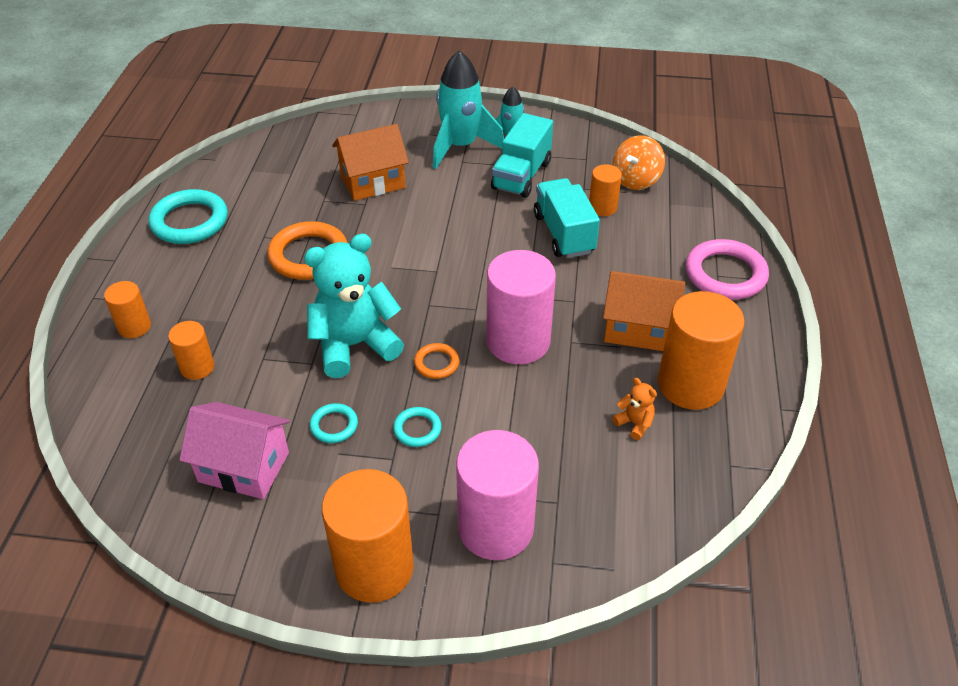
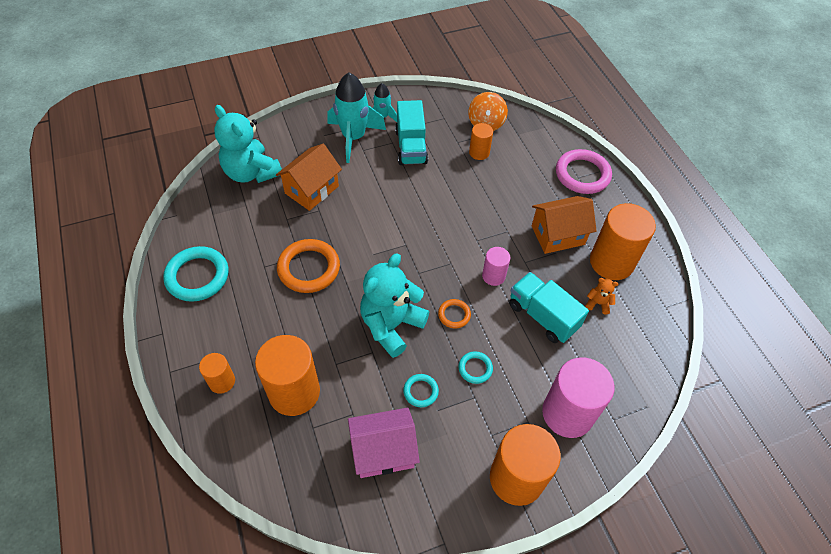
camera: 30 degrees left, 10 degrees up
(197, 367) = (294, 392): orange cylinder -> orange cylinder, size x1.93
(321, 145) = (251, 172): none -> turquoise teddy bear
(518, 341) = (493, 276): pink cylinder -> pink cylinder, size x0.52
(564, 233) = (468, 182): turquoise truck -> turquoise truck (542, 316)

